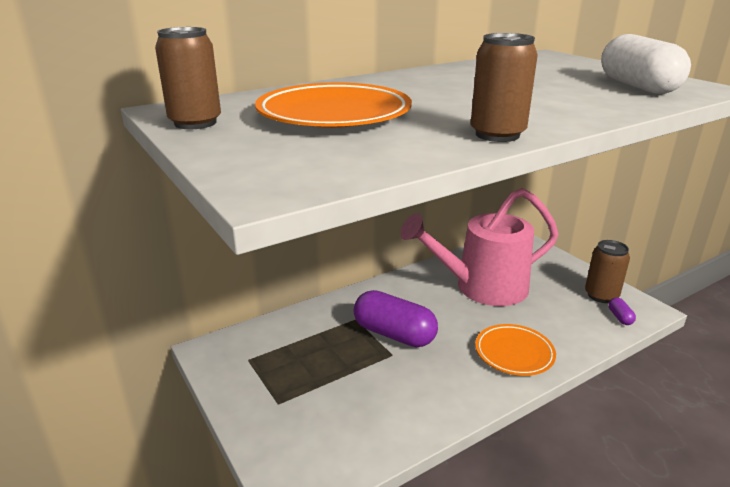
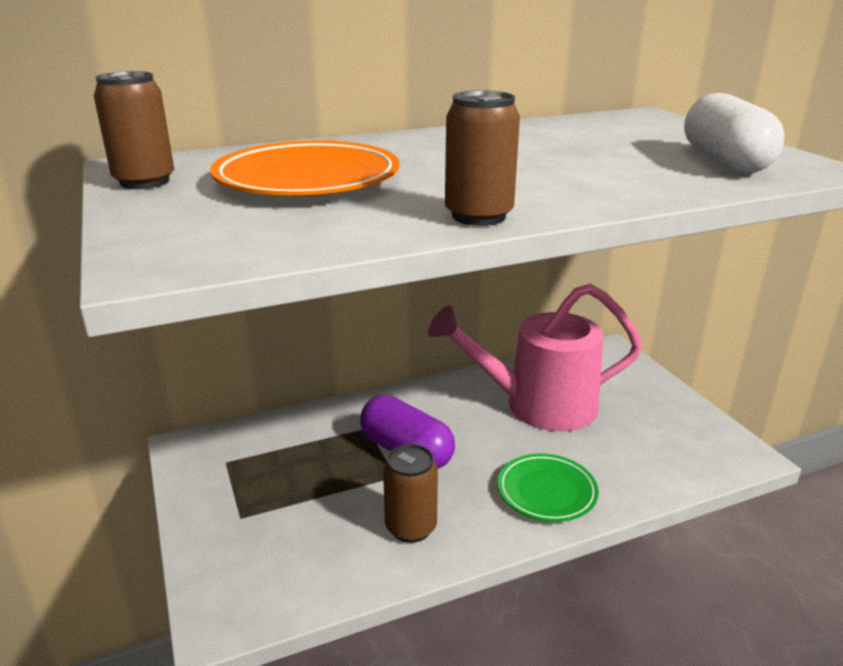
camera: 10 degrees right, 0 degrees up
(514, 353) = (546, 492): orange plate -> green plate
(601, 295) = (691, 431): brown can -> brown can (411, 527)
(620, 317) = (705, 462): purple capsule -> none

